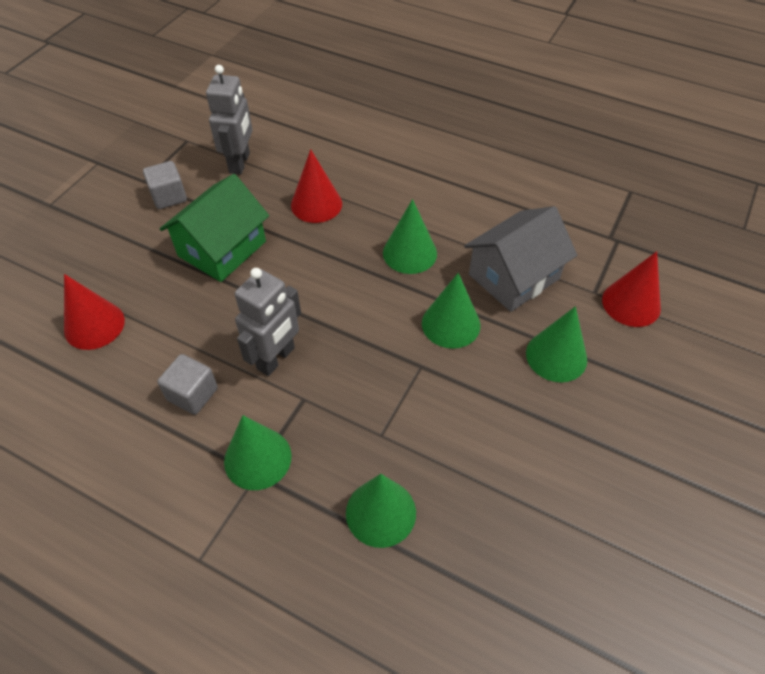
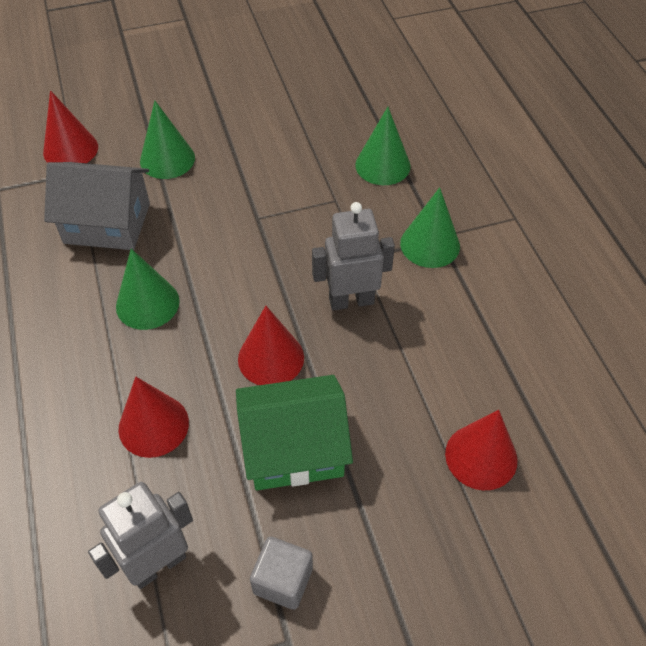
camera: 135 degrees left, 0 degrees up
(192, 394) = (440, 322): grey cube -> none
(290, 281) = (271, 358): none -> red cone
(451, 324) = (199, 227): green cone -> none

